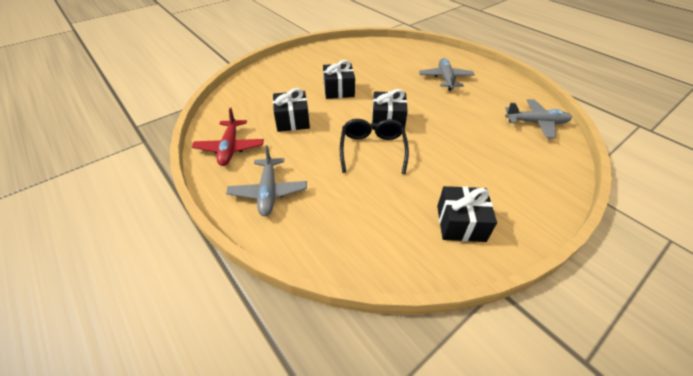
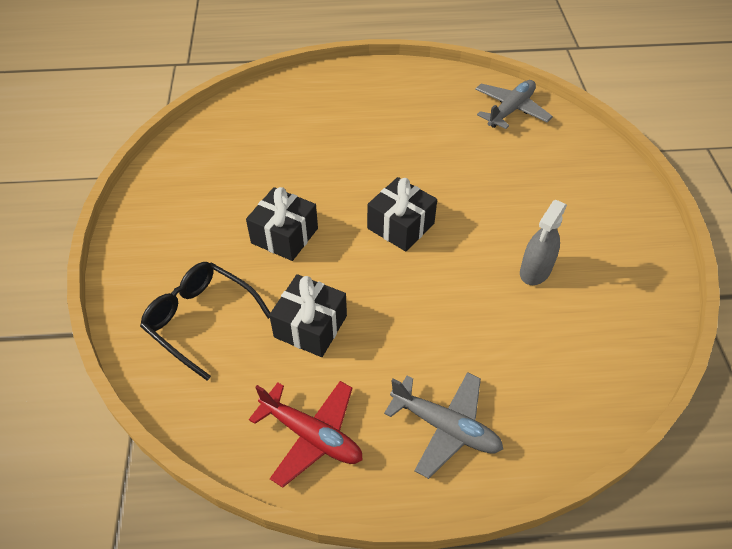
camera: 55 degrees left, 5 degrees up
(372, 149) = (445, 274): black glasses -> black glasses (200, 320)
(416, 185) = (535, 271): none -> grey spray bottle
(445, 79) = (364, 119): grey plane -> none
(460, 223) = (613, 271): black gift -> none

